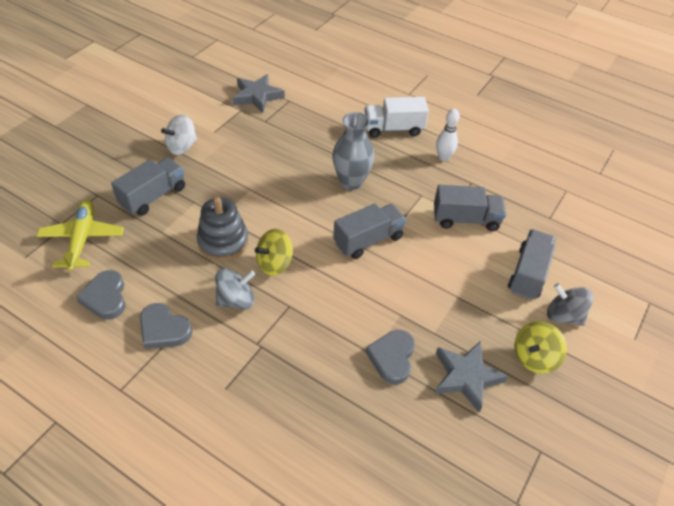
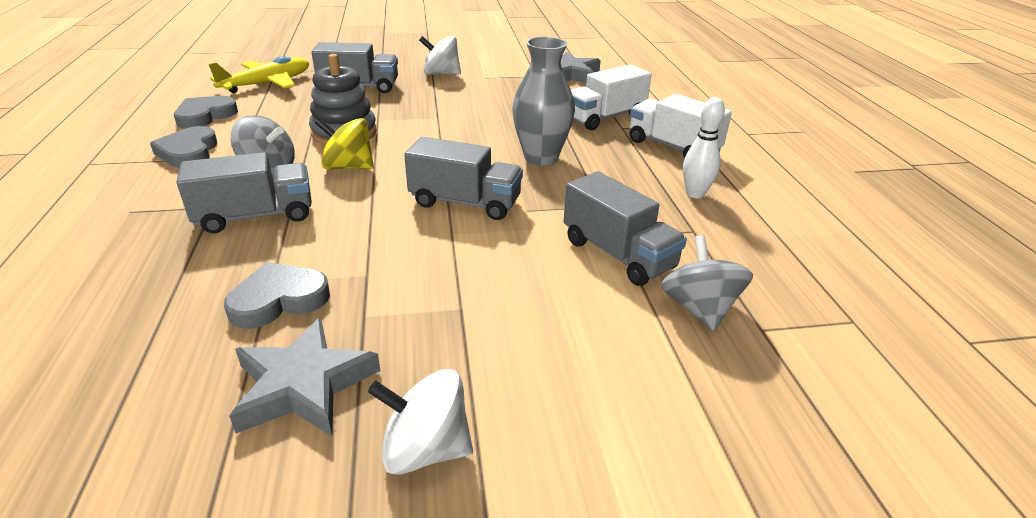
camera: 50 degrees right, 15 degrees down
(333, 126) = (605, 118): none -> white truck
(528, 273) = (605, 358): grey truck -> grey truck (255, 216)
(534, 357) = (425, 449): yellow spinning top -> white spinning top
(563, 315) = (570, 445): grey spinning top -> grey spinning top (699, 308)

